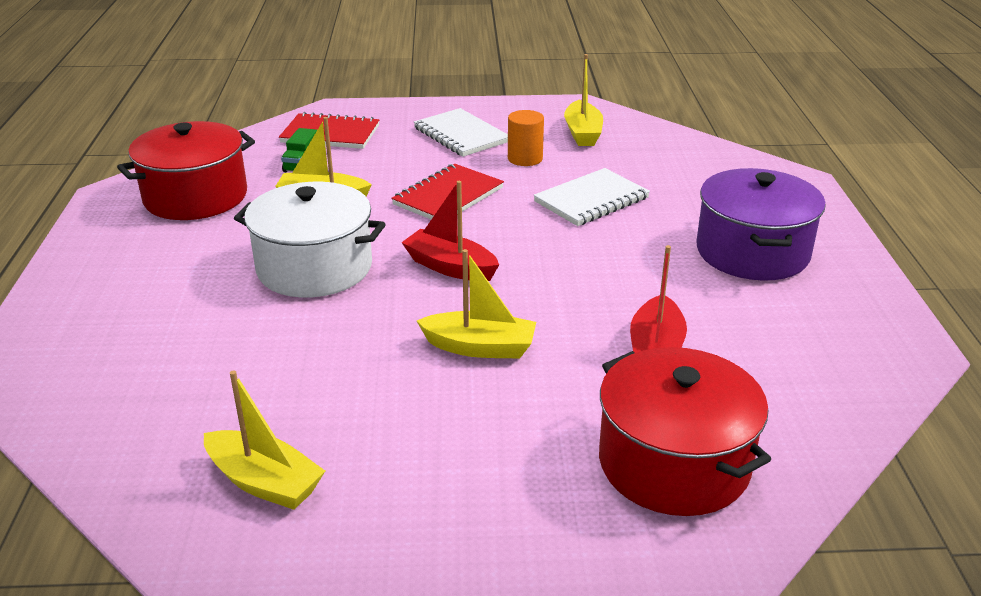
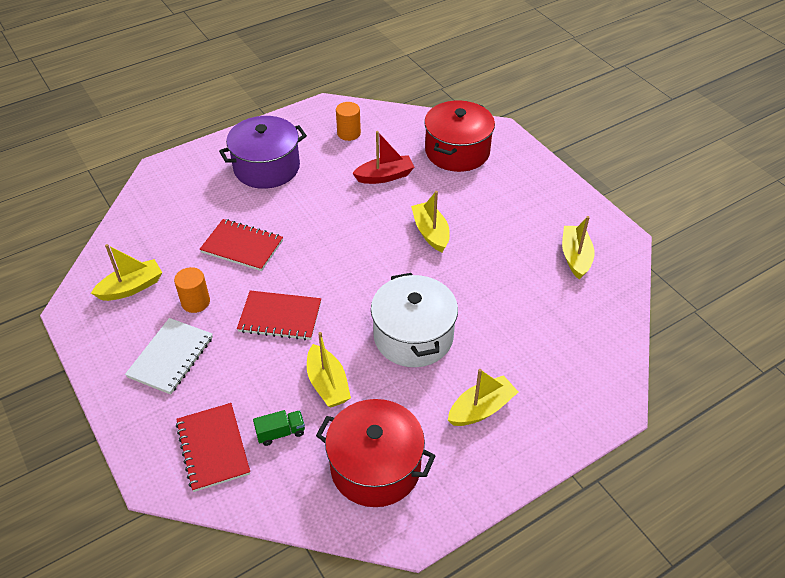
camera: 120 degrees left, 15 degrees up
(159, 276) = (481, 409): none -> yellow boat
(450, 267) = (367, 276): red boat -> none
(591, 200) = (242, 247): white notebook -> red notebook
(808, 351) = (349, 133): none -> orange cylinder

